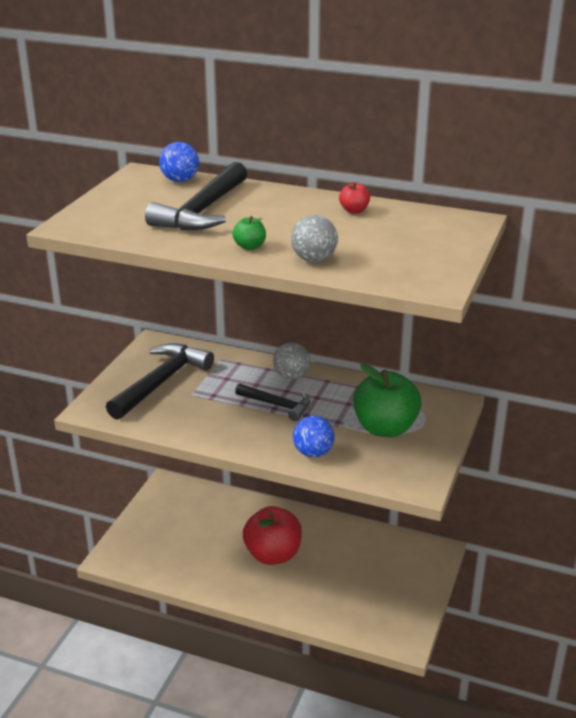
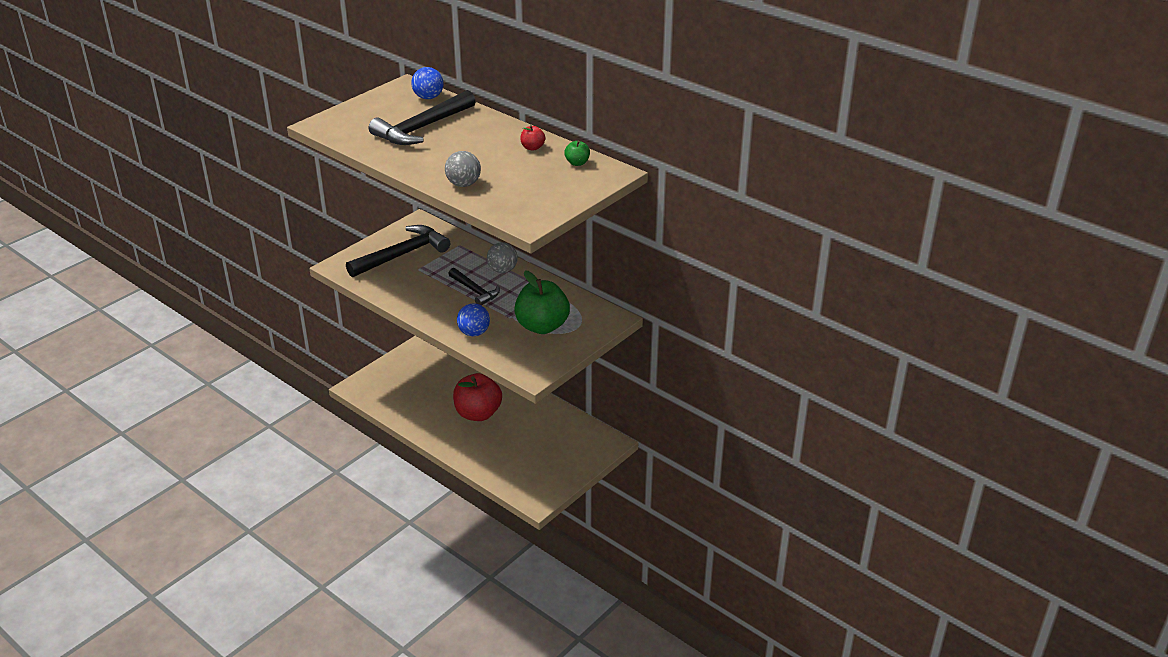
camera: 20 degrees right, 5 degrees up
(249, 246) = (428, 165): green apple -> green apple (577, 163)

